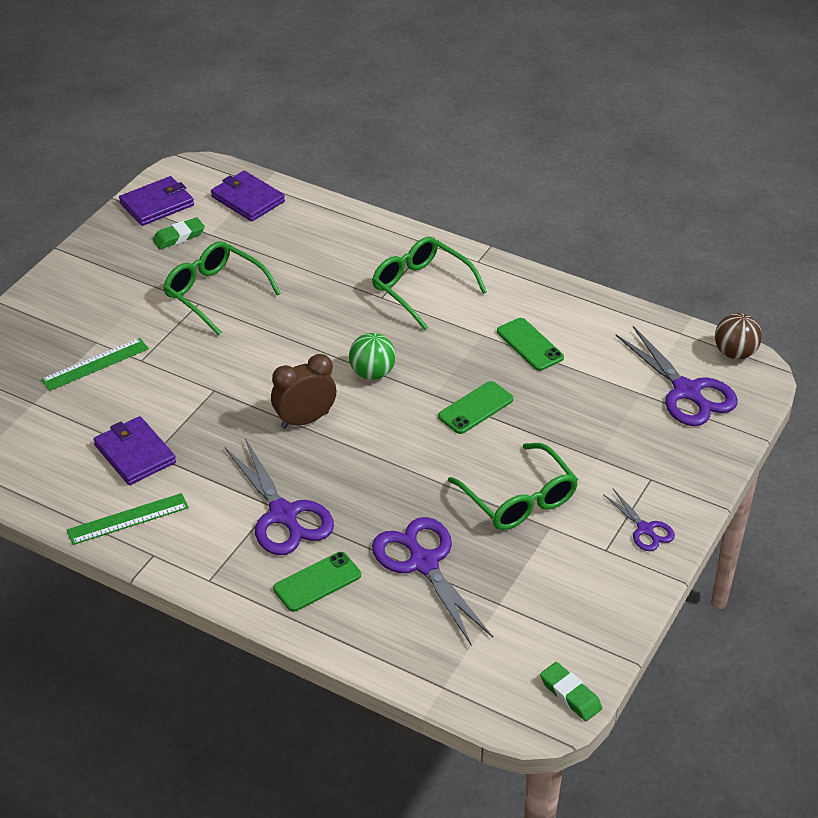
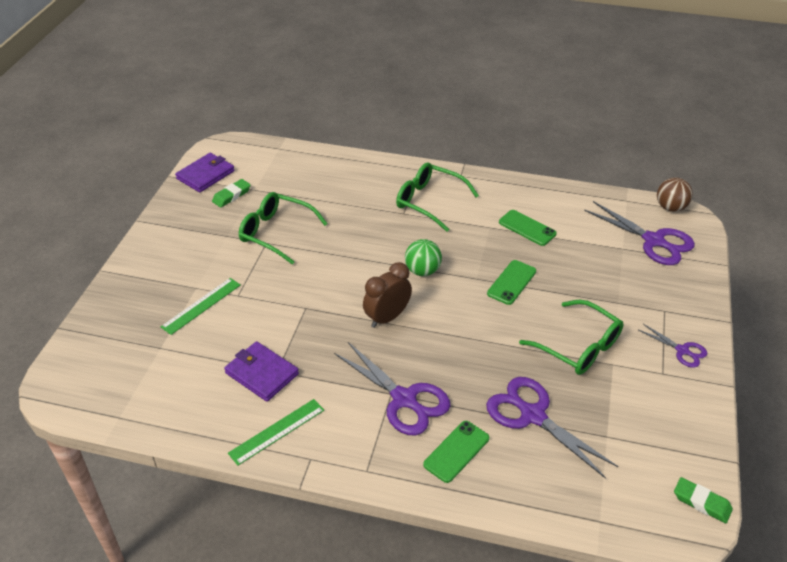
camera: 15 degrees left, 0 degrees up
(247, 199) = (273, 160): purple wallet -> none

